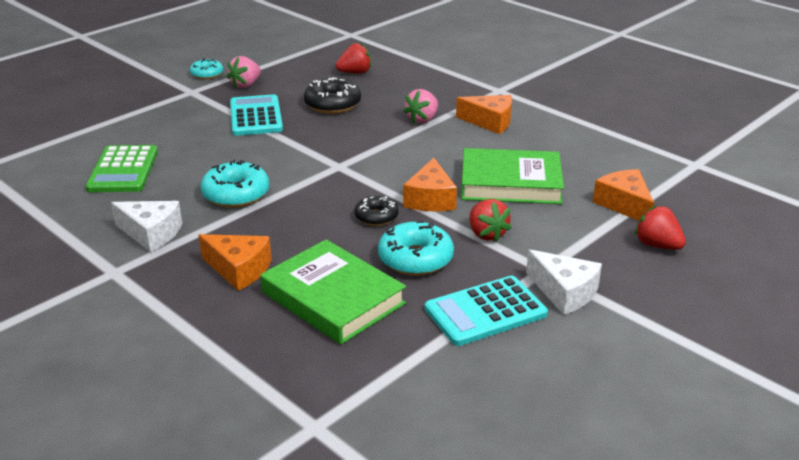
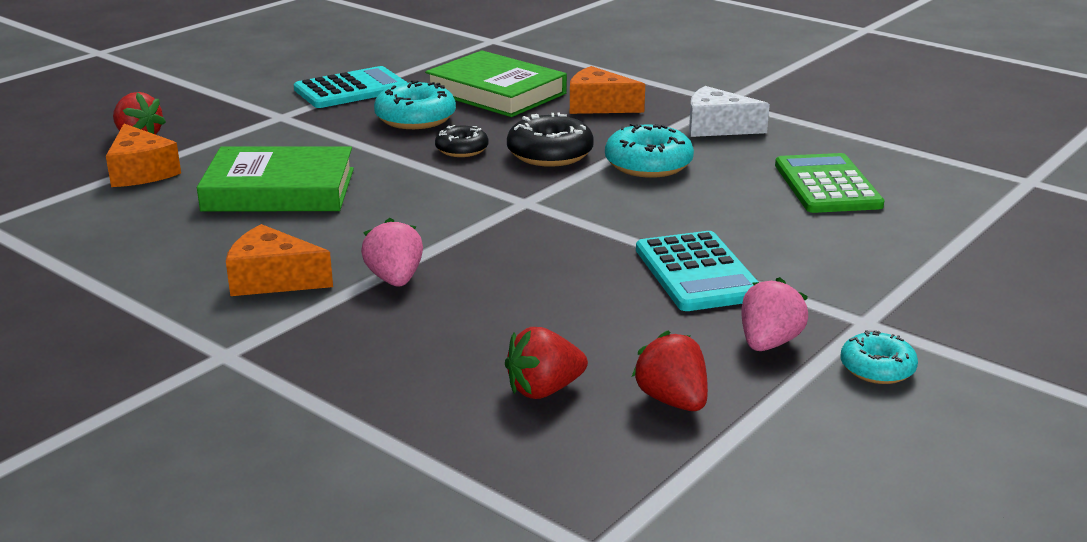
camera: 175 degrees right, 5 degrees down
(332, 104) = (567, 303): black donut -> black donut (550, 154)
(422, 119) = (395, 279): pink strawberry -> pink strawberry turned 45 degrees counterclockwise
(430, 199) = (393, 169): orange cheese -> none
(486, 234) = (331, 139): red strawberry -> red strawberry (672, 400)
(564, 292) = (269, 102): white cheese -> none

